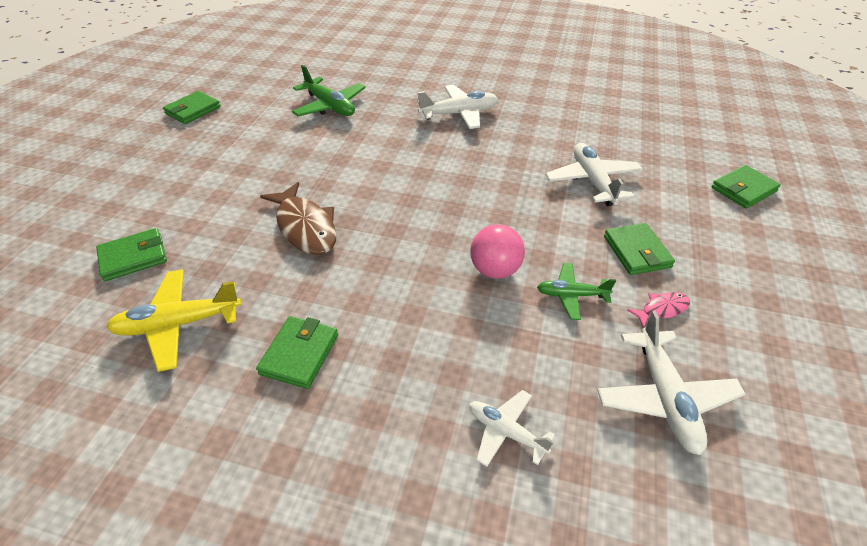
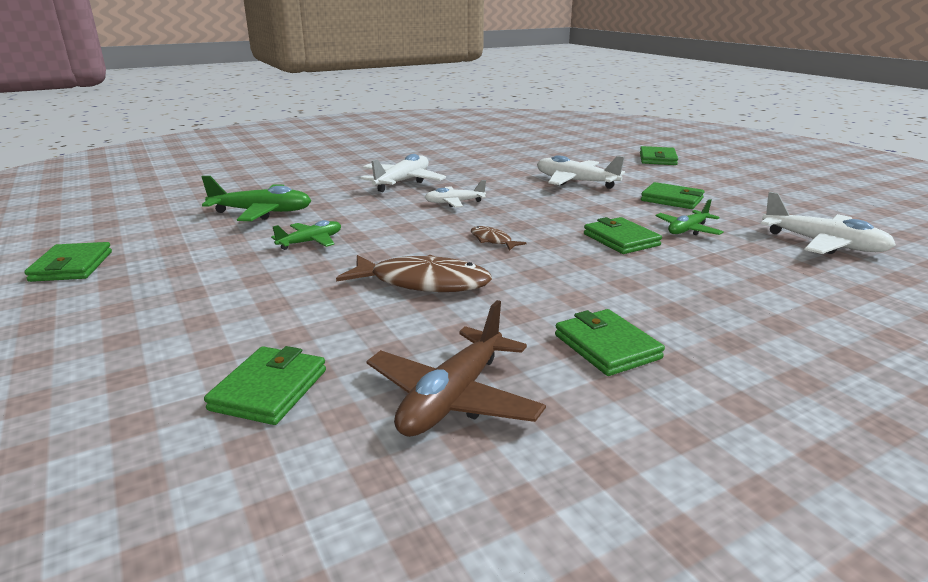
camera: 45 degrees left, 20 degrees down
(179, 324) = (453, 398): yellow plane -> brown plane
(311, 151) = (311, 242): none -> green plane
(408, 213) = (492, 240): none -> brown fish
(495, 270) = (621, 240): pink ball -> green wallet
(506, 432) = (807, 299): white plane -> white plane (454, 203)
(662, 309) = (739, 215): pink fish -> none

